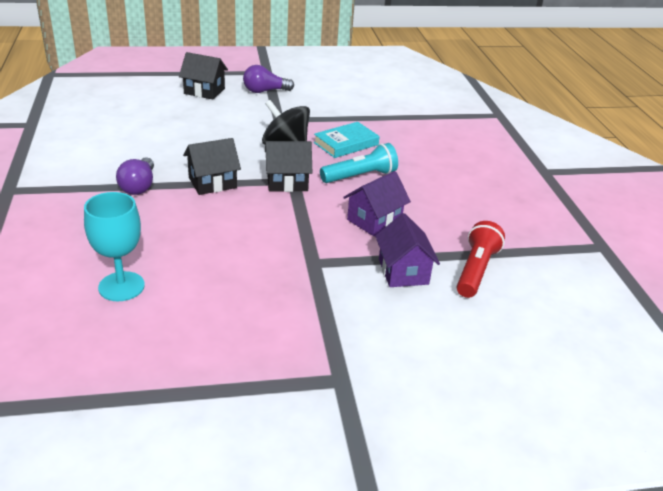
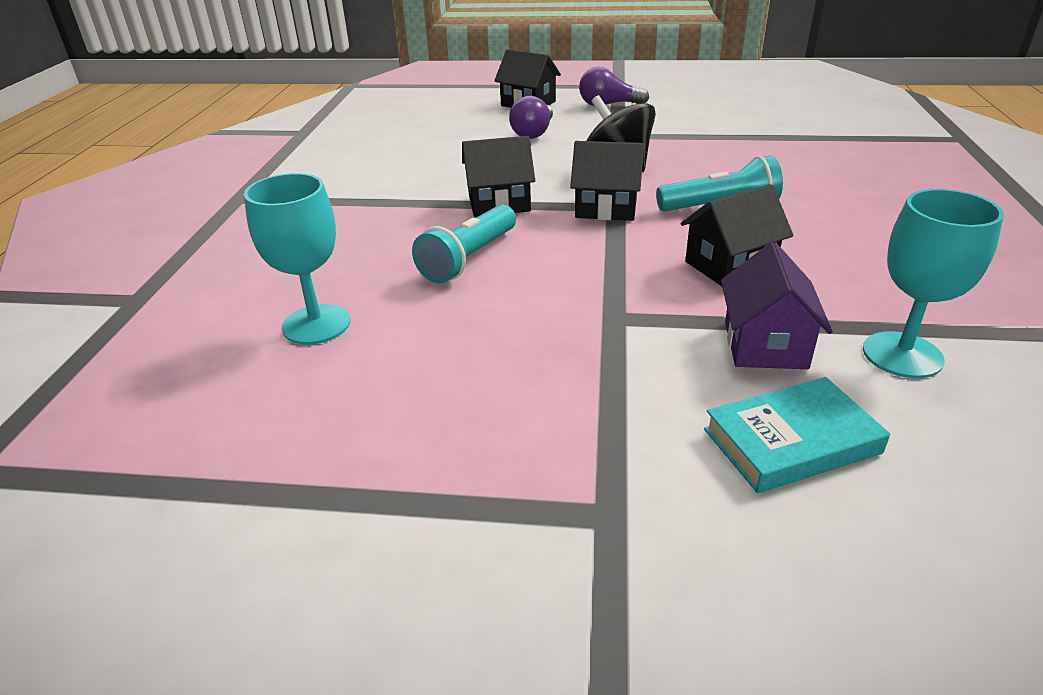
camera: 20 degrees right, 0 degrees up
(139, 186) = (399, 202): purple light bulb -> purple light bulb (533, 133)
(207, 228) = (469, 258): none -> turquoise flashlight
(346, 144) = (707, 165): turquoise book -> turquoise book (791, 441)
(374, 220) = (730, 266): purple house -> black house
(476, 270) = (902, 355): red flashlight -> turquoise goblet

